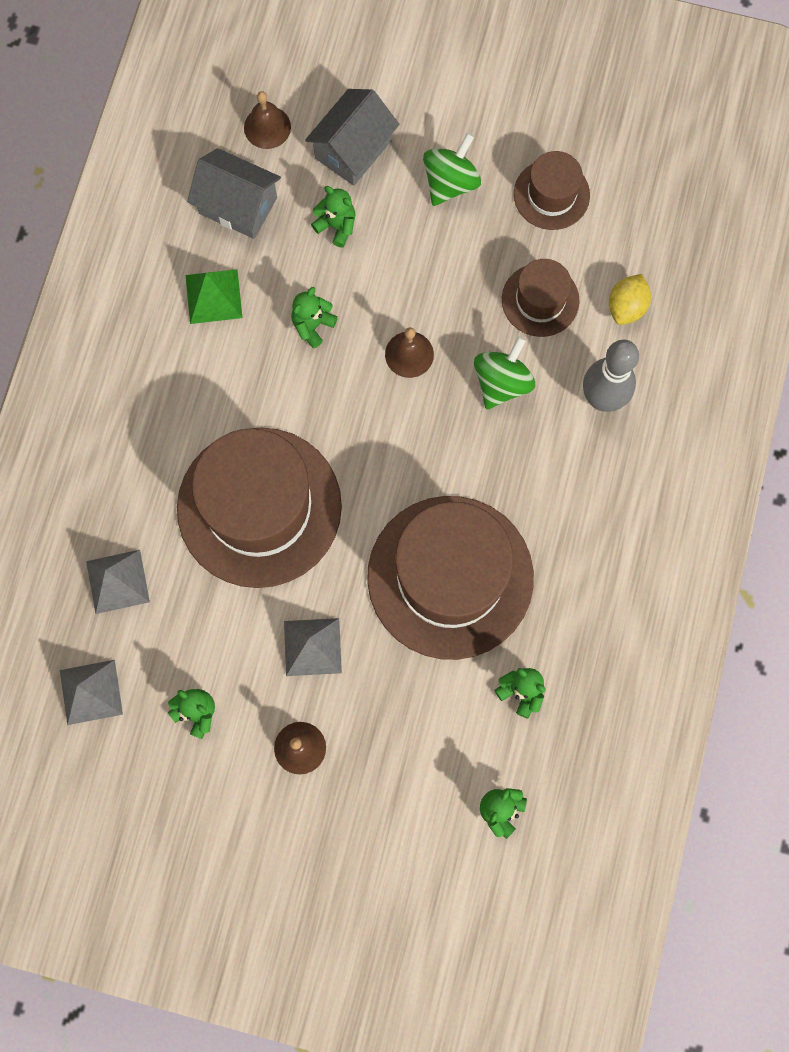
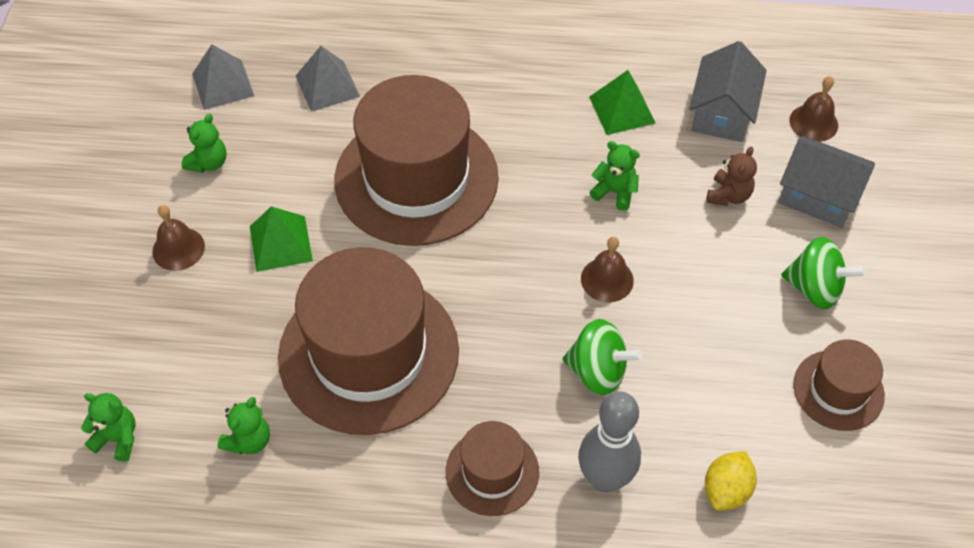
camera: 80 degrees right, 20 degrees down
(312, 647) = (280, 243): grey pyramid -> green pyramid
(336, 226) = (728, 195): green teddy bear -> brown teddy bear
(540, 300) = (706, 396): brown hat -> brown hat (492, 472)
(626, 307) = (726, 490): yellow lemon -> yellow lemon turned 75 degrees counterclockwise

